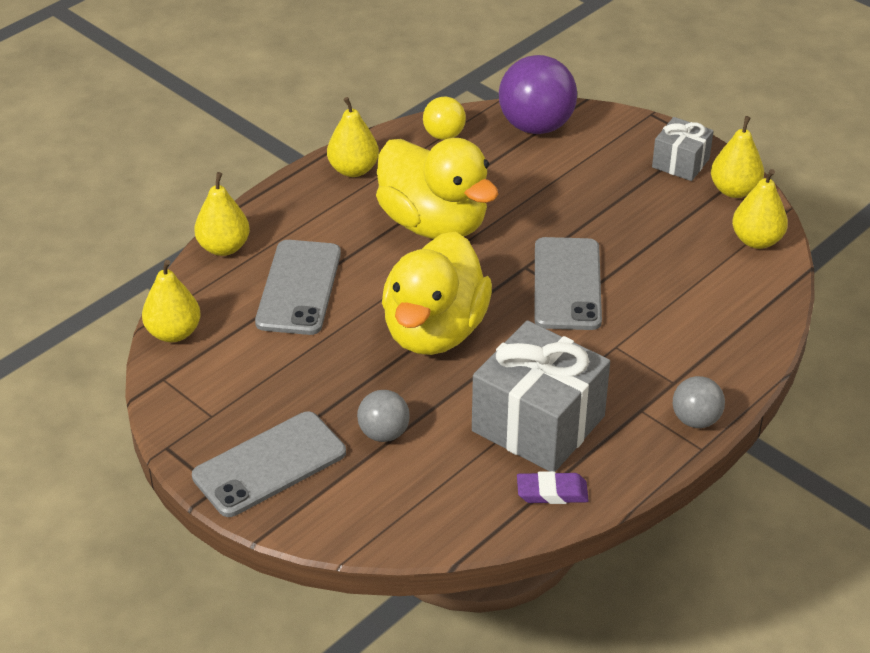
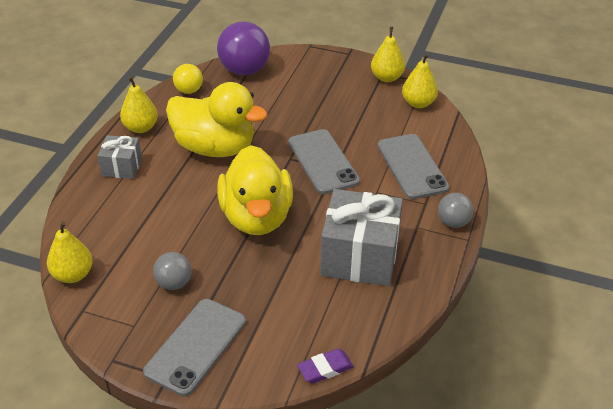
camera: 25 degrees left, 0 degrees up
(224, 247) = (78, 204): yellow pear -> none
(298, 288) = (147, 216): grey phone -> grey phone (412, 166)
(384, 433) = (263, 297): grey ball -> grey ball (174, 283)
(552, 492) = (396, 299): purple eraser -> purple eraser (325, 369)
(680, 163) = (345, 70): grey gift -> grey gift (122, 167)

